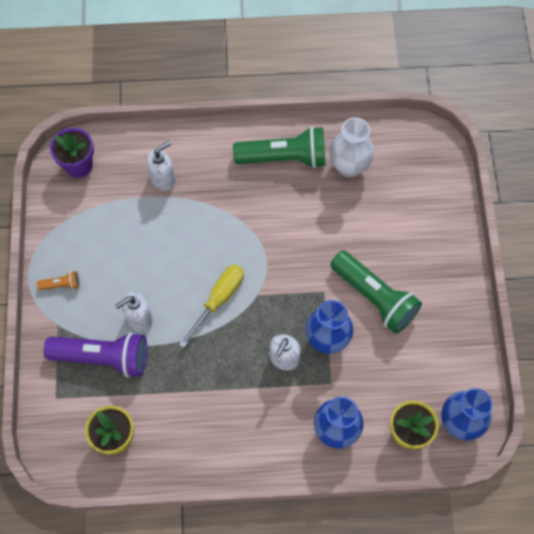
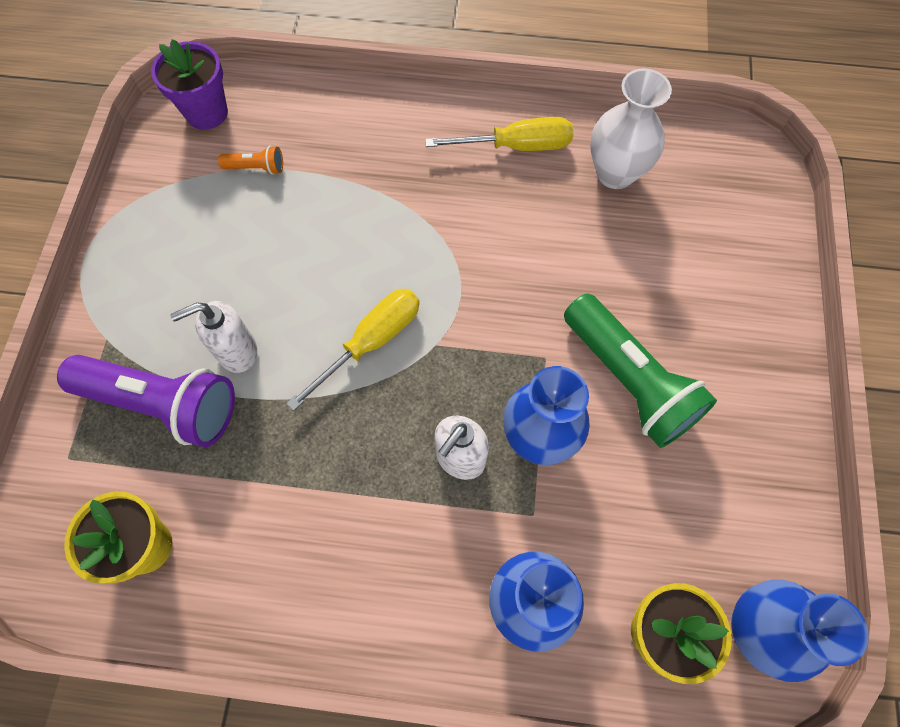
camera: 10 degrees right, 0 degrees up
(61, 284) = (131, 279): orange flashlight -> orange flashlight (256, 168)
(163, 179) = (326, 149): white soap dispenser -> none
(284, 157) = (516, 146): green flashlight -> yellow screwdriver

